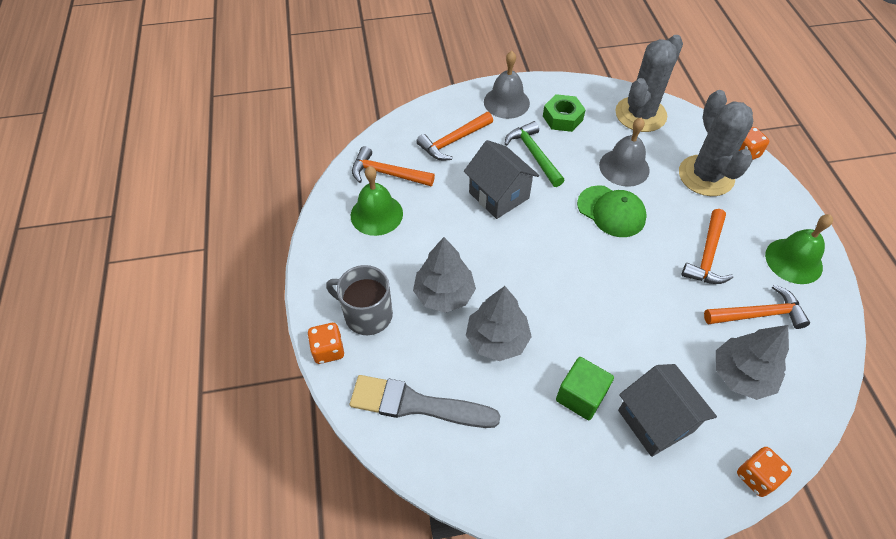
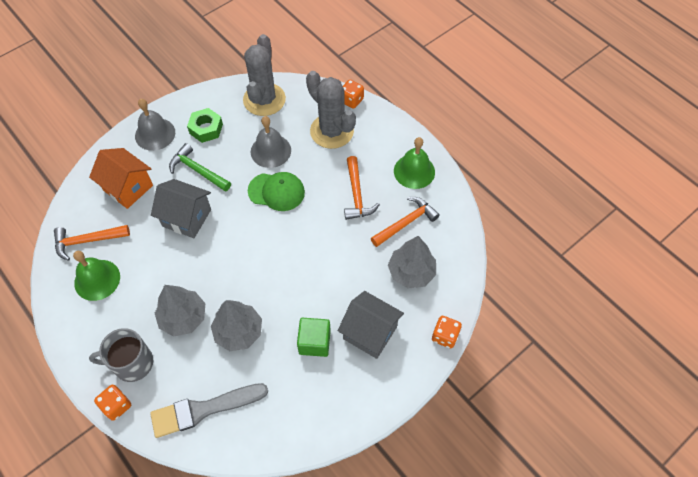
camera: 30 degrees left, 5 degrees up
(453, 141) = (128, 188): orange hammer -> orange house

